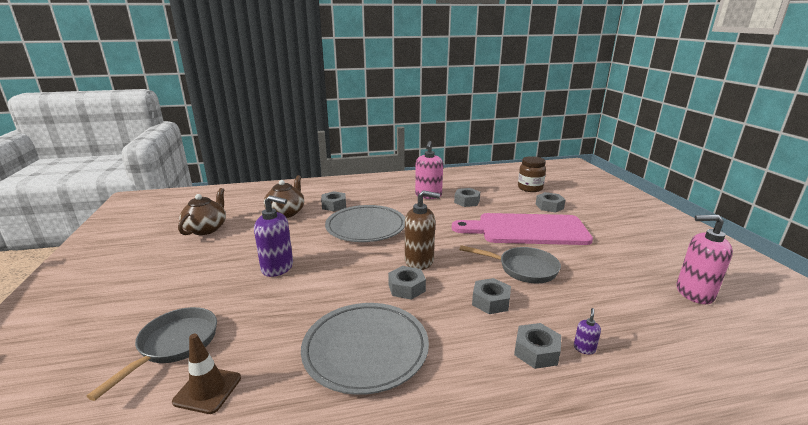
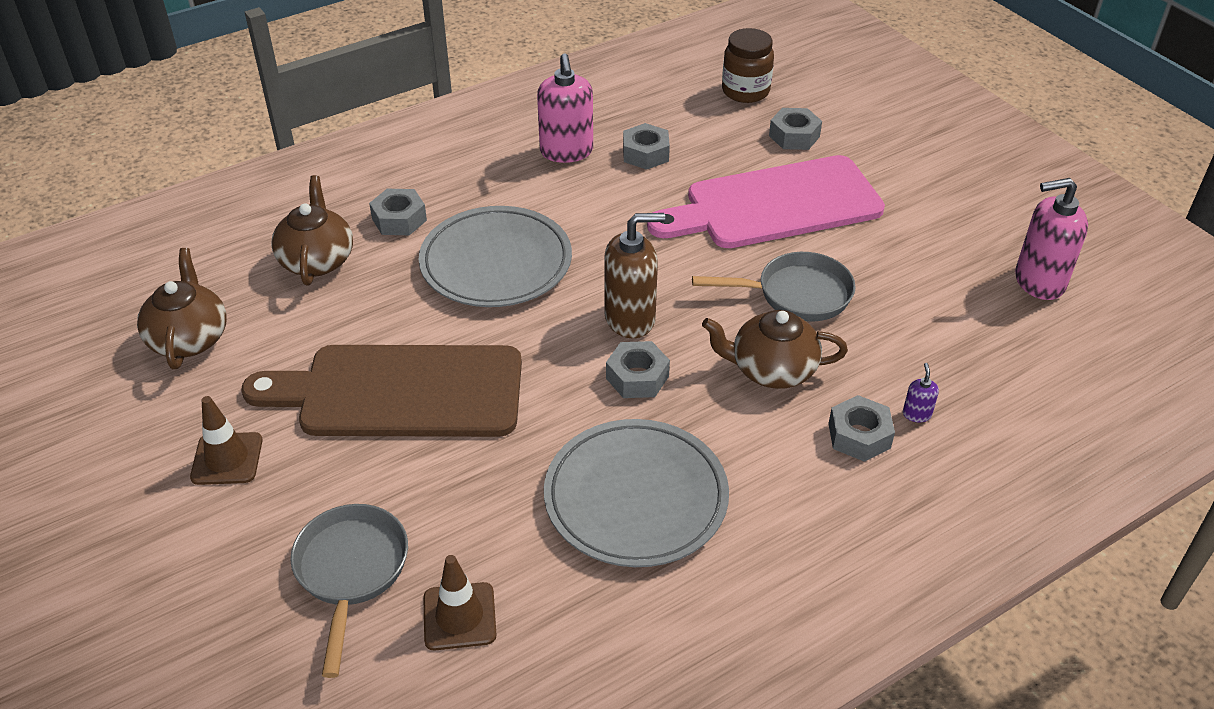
camera: 20 degrees left, 20 degrees up
(172, 277) = (227, 459): none -> brown traffic cone
(277, 267) = (400, 392): purple soap dispenser -> brown cutting board
(490, 301) = (771, 370): grey nut -> brown teapot

